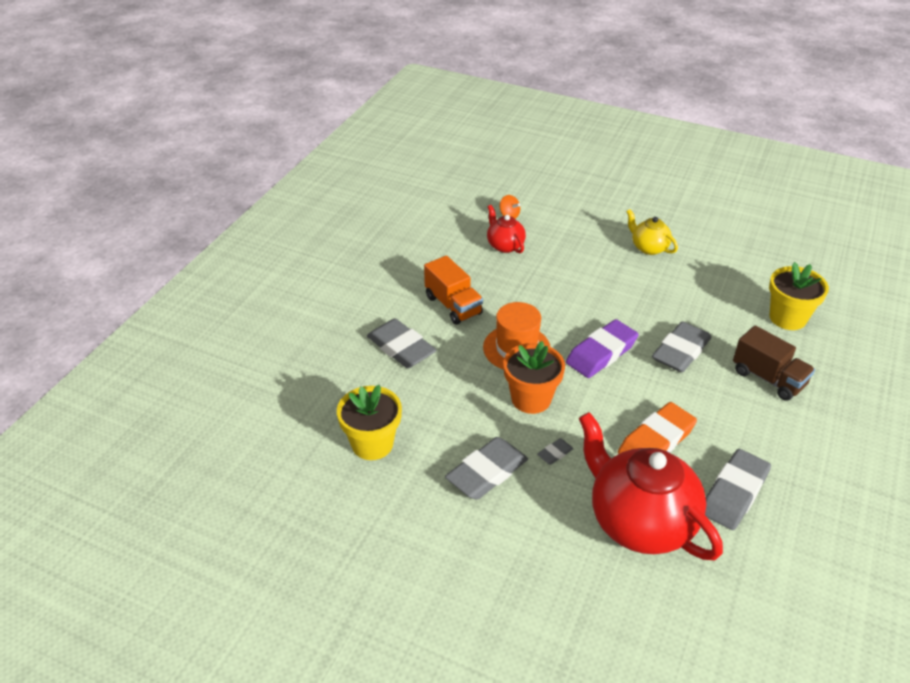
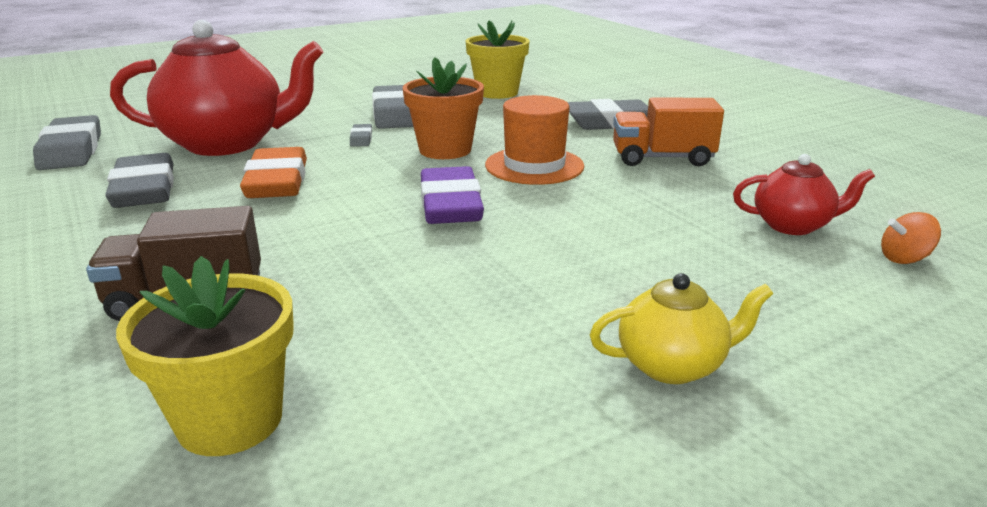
camera: 125 degrees right, 15 degrees down
(681, 351) = (360, 256): grey eraser -> grey eraser (71, 150)

